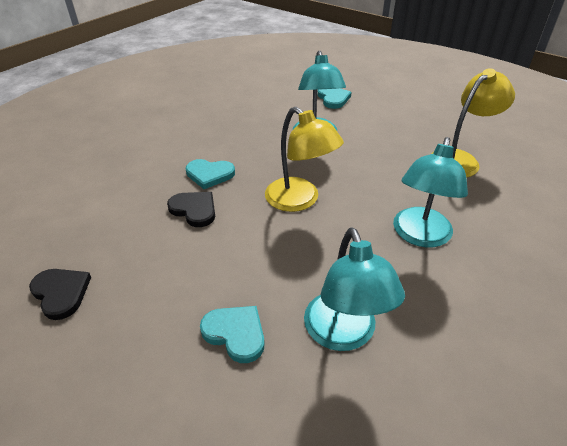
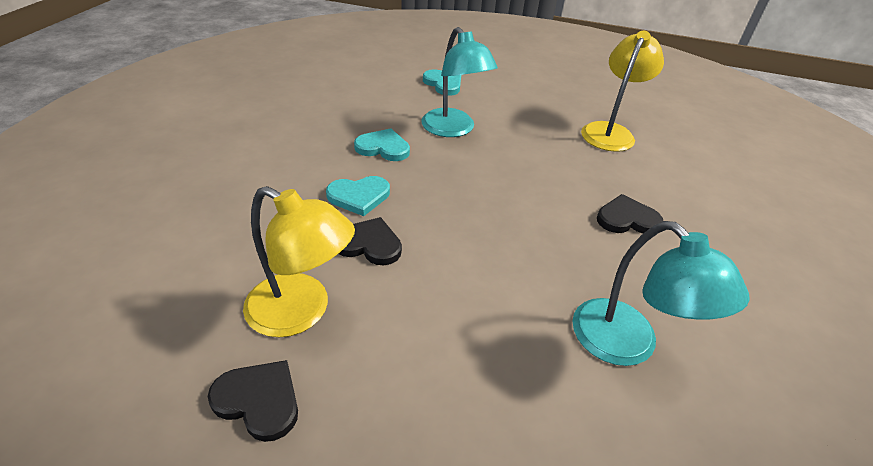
camera: 25 degrees left, 0 degrees up
(235, 333) = (517, 381): turquoise heart -> turquoise heart (383, 148)
(299, 200) = (484, 207): yellow lamp -> yellow lamp (301, 312)
(419, 236) = (627, 219): turquoise lamp -> black heart

